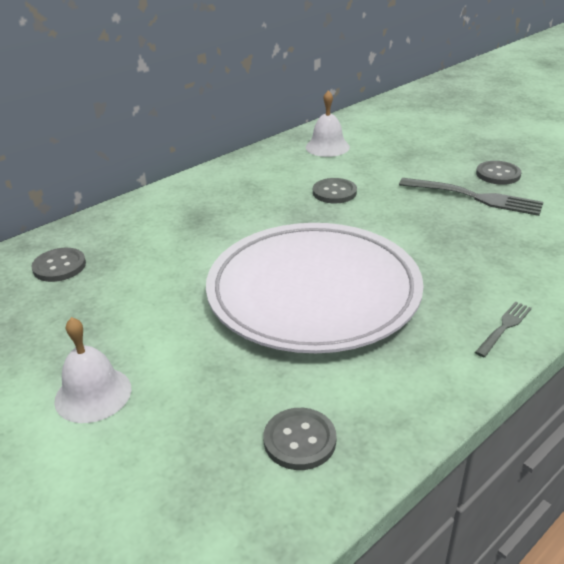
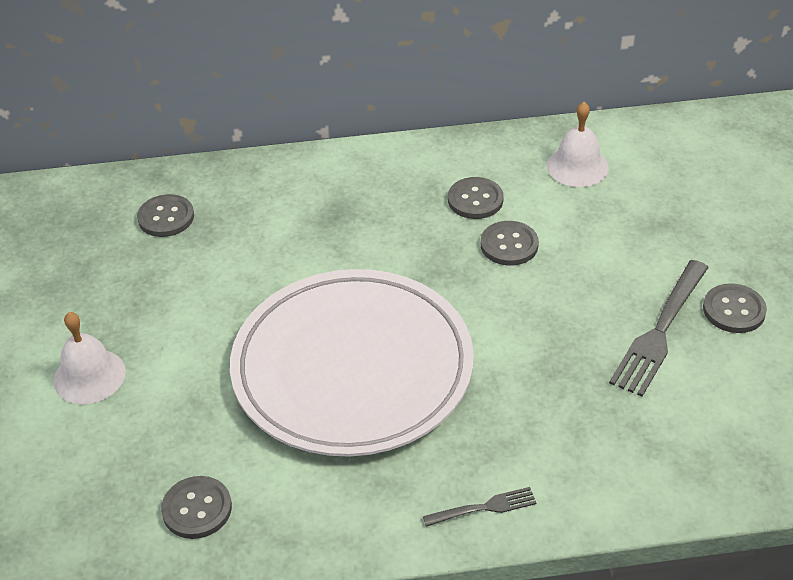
camera: 35 degrees right, 10 degrees up
(285, 180) = (475, 200): none -> grey button
(475, 197) = (660, 331): grey fork -> grey fork turned 60 degrees clockwise

